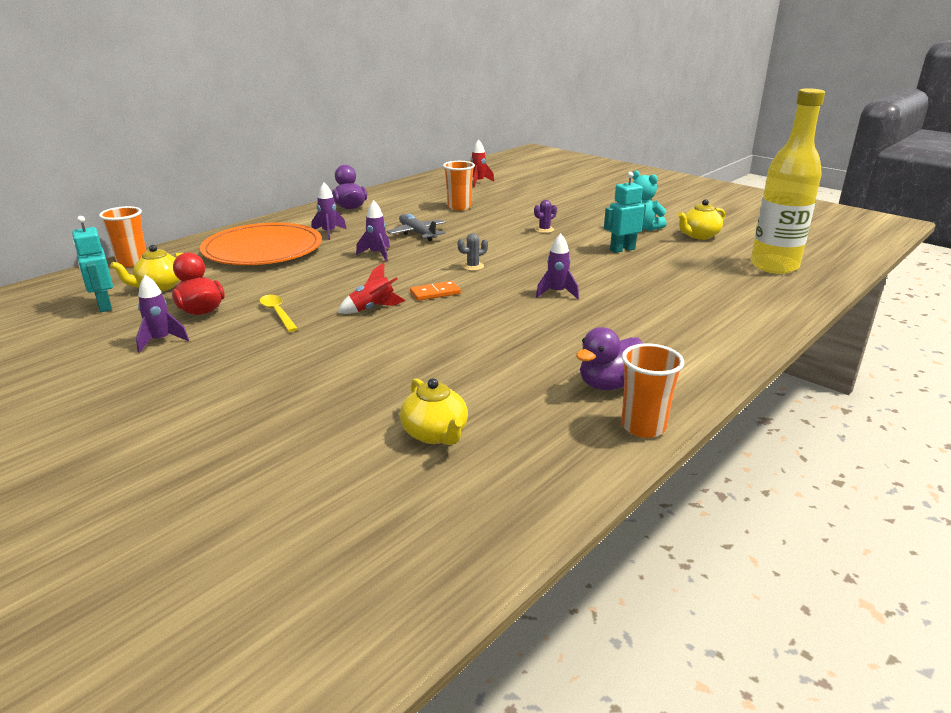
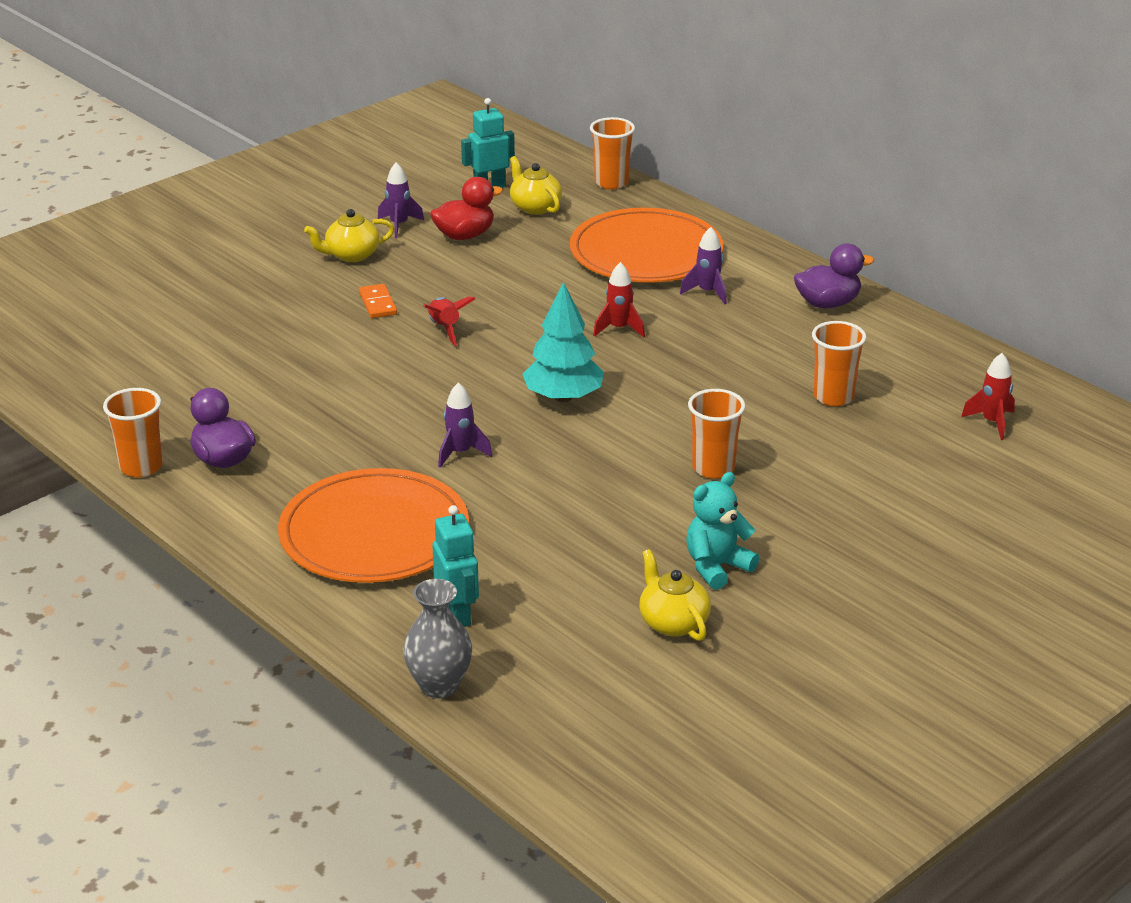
camera: 95 degrees right, 5 degrees up
(277, 313) = (447, 276): yellow spoon -> none
(377, 254) = (619, 329): purple rocket -> red rocket
(417, 234) = (700, 358): grey plane -> none
(435, 293) = (480, 368): orange domino -> orange domino (378, 304)
(435, 434) = (178, 362): yellow teapot -> yellow teapot (351, 255)
(473, 266) = (563, 397): grey cactus -> turquoise tree
(544, 230) = (713, 468): purple cactus -> orange cup
(622, 249) = (614, 530): turquoise robot -> turquoise robot (458, 614)
(673, 314) = (374, 533): none -> orange plate
(774, 266) = (520, 668): yellow bottle -> none
(813, 284) = (439, 685): none -> grey vase

